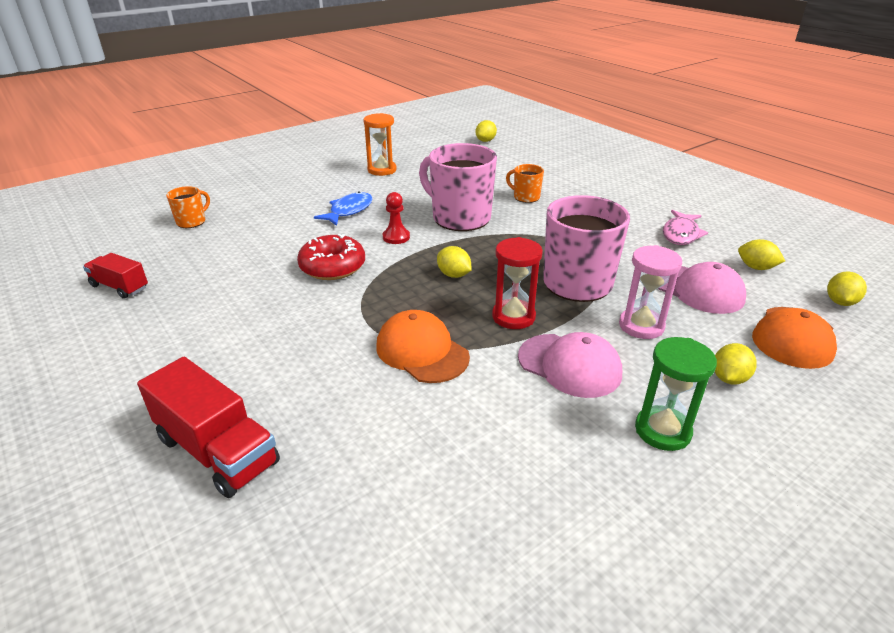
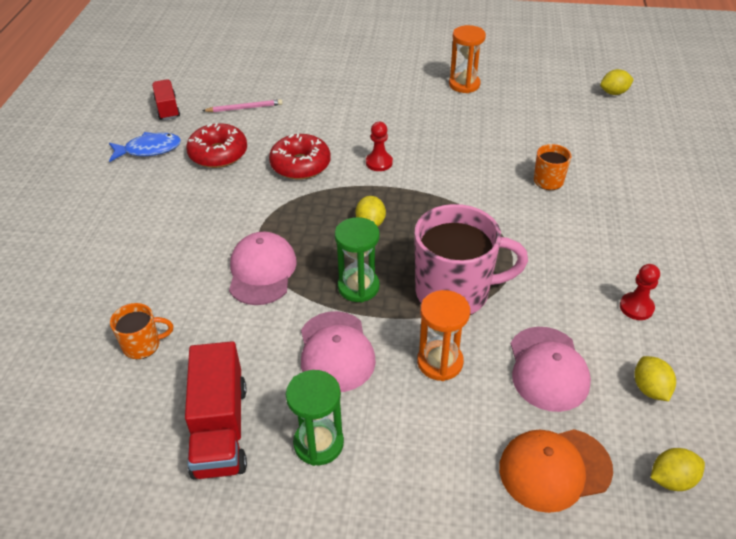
camera: 45 degrees right, 10 degrees up
(192, 222) = (266, 72): orange mug -> orange mug (143, 345)
(211, 253) = (244, 108): none -> pink pencil
(217, 451) = (85, 259): red truck -> red truck (220, 429)
(237, 294) = (218, 154): none -> red donut
(348, 211) = (380, 116): blue fish -> blue fish (149, 149)
(422, 351) = (262, 271): orange cap -> pink cap
(459, 218) = (455, 171): pink mug -> none
(513, 317) = (358, 287): red hourglass -> green hourglass
(641, 326) = (440, 362): pink hourglass -> orange hourglass
(681, 234) = (636, 307): pink fish -> red pawn
(729, 378) = (432, 451): yellow lemon -> none

